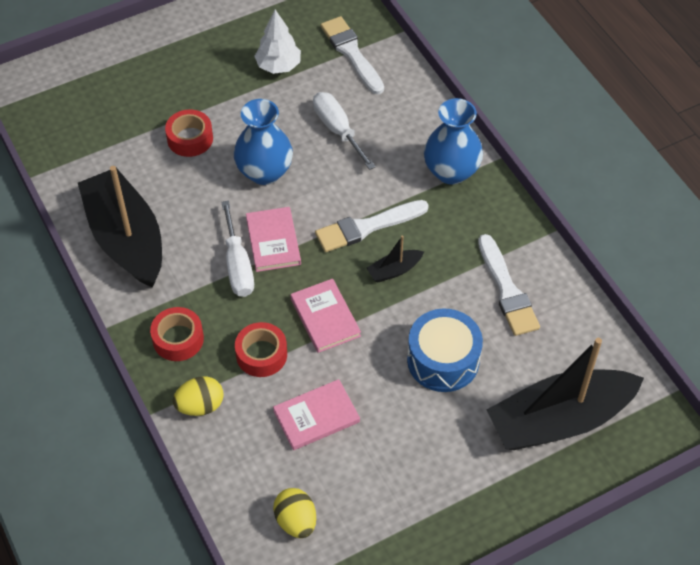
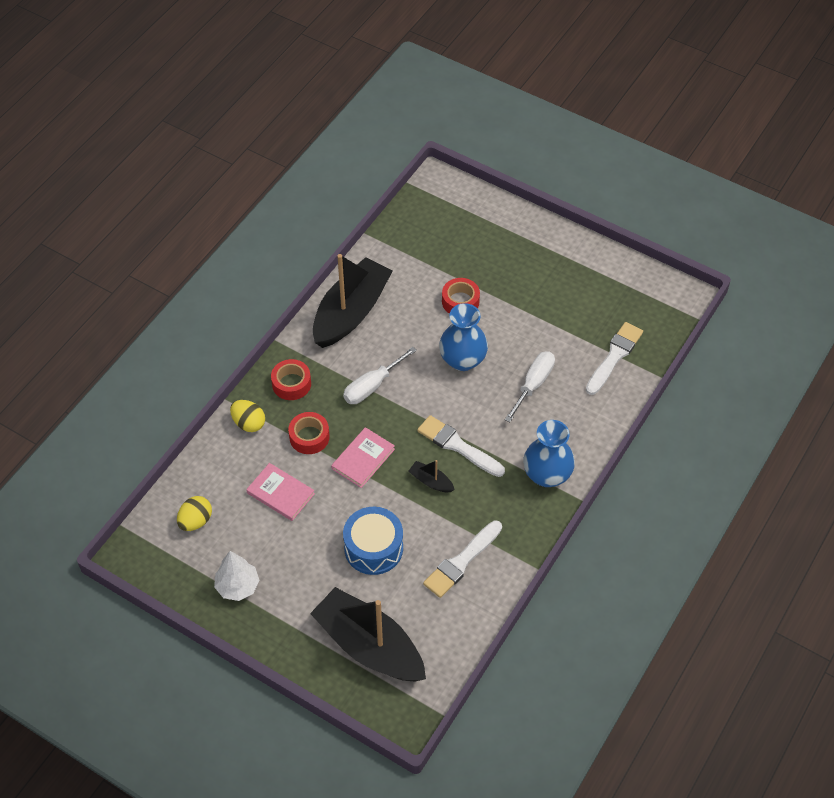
camera: 60 degrees right, 0 degrees up
(273, 241) = (406, 396): pink book -> none
(278, 66) = (566, 318): white tree -> white tree (238, 586)

